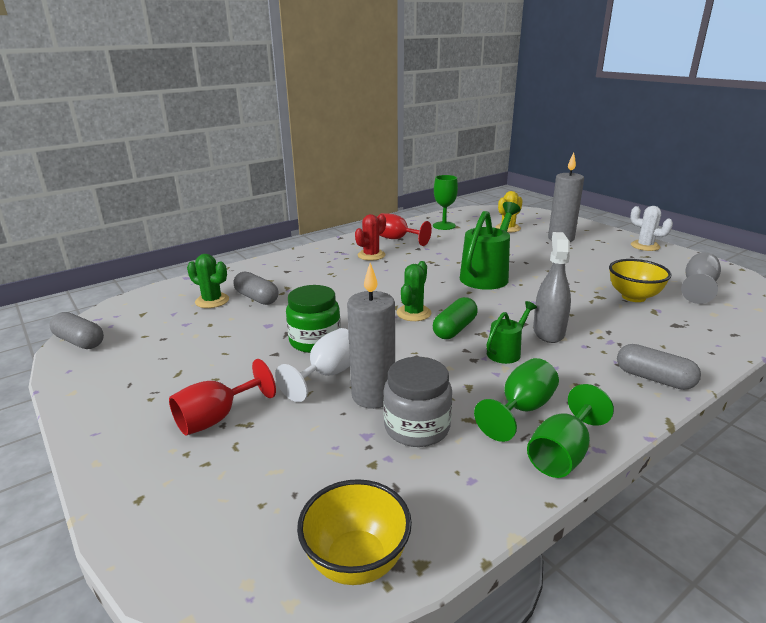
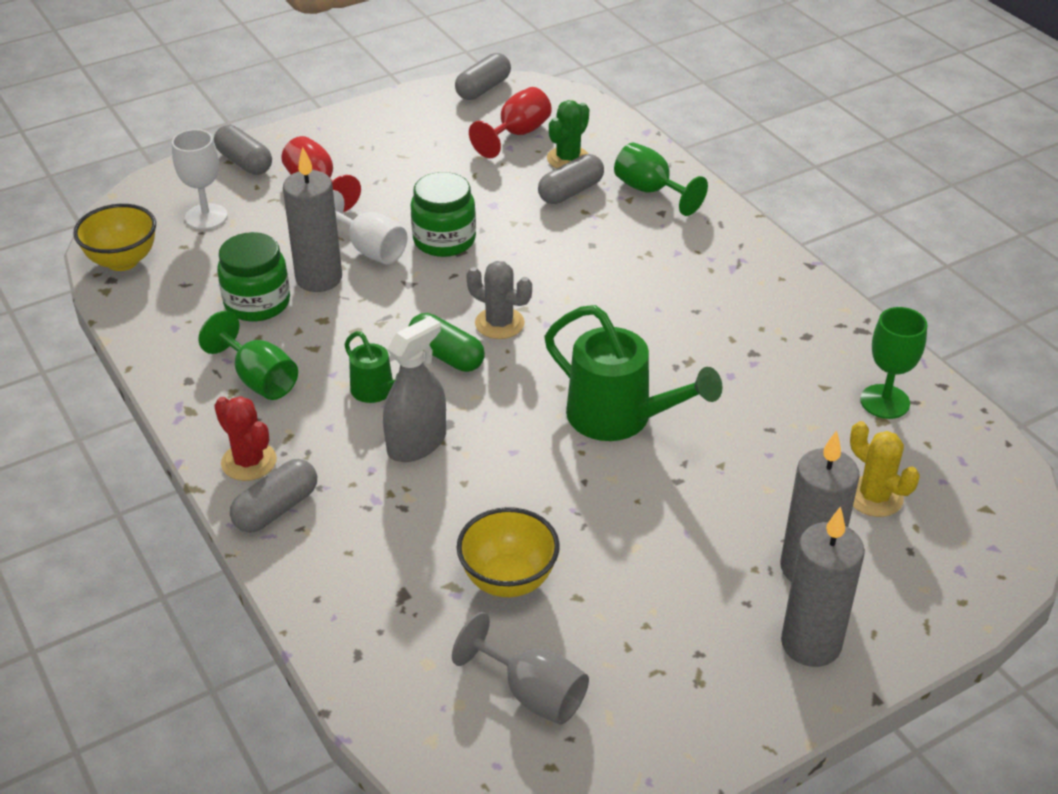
camera: 95 degrees right, 15 degrees up
(147, 483) = (244, 162): none -> grey capsule
(262, 496) = (206, 217): none -> white goblet
(371, 255) = (720, 296): red cactus -> red cactus (249, 461)
(397, 239) = (801, 331): red goblet -> red goblet (517, 134)
(413, 313) = (499, 323): green cactus -> grey cactus
(417, 427) = (257, 303): grey jar -> green jar
(548, 332) = (416, 443): grey spray bottle -> grey spray bottle turned 60 degrees counterclockwise
(562, 454) = (182, 391): green goblet -> green goblet (650, 191)
(603, 238) = (811, 643): none -> grey candle
(645, 246) = (760, 702): white cactus -> none

